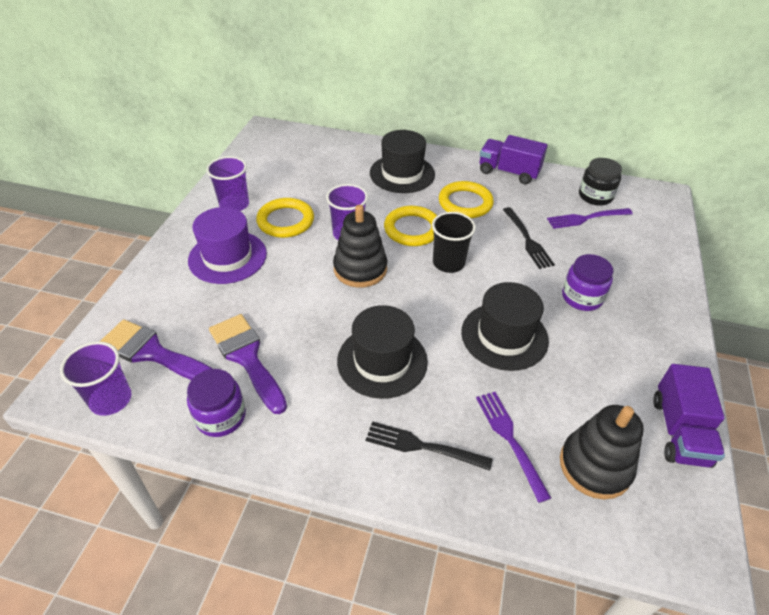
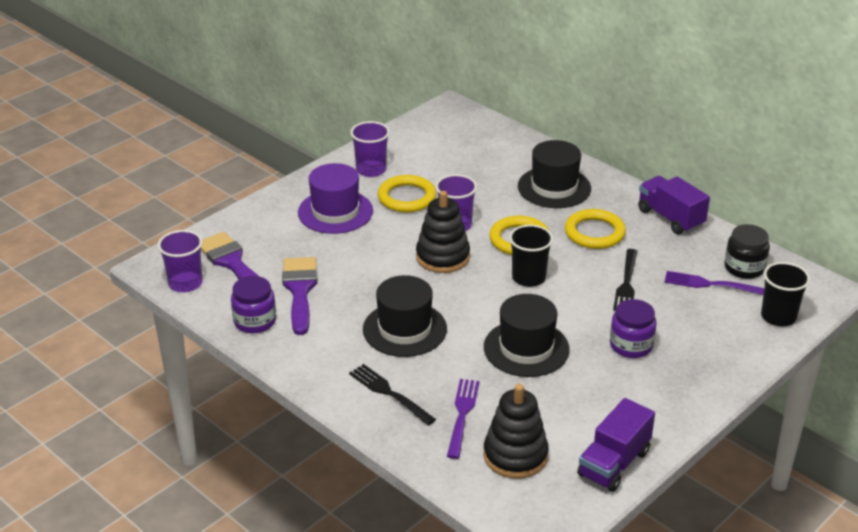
camera: 30 degrees right, 10 degrees down
(655, 229) = (778, 317): none -> black cup

